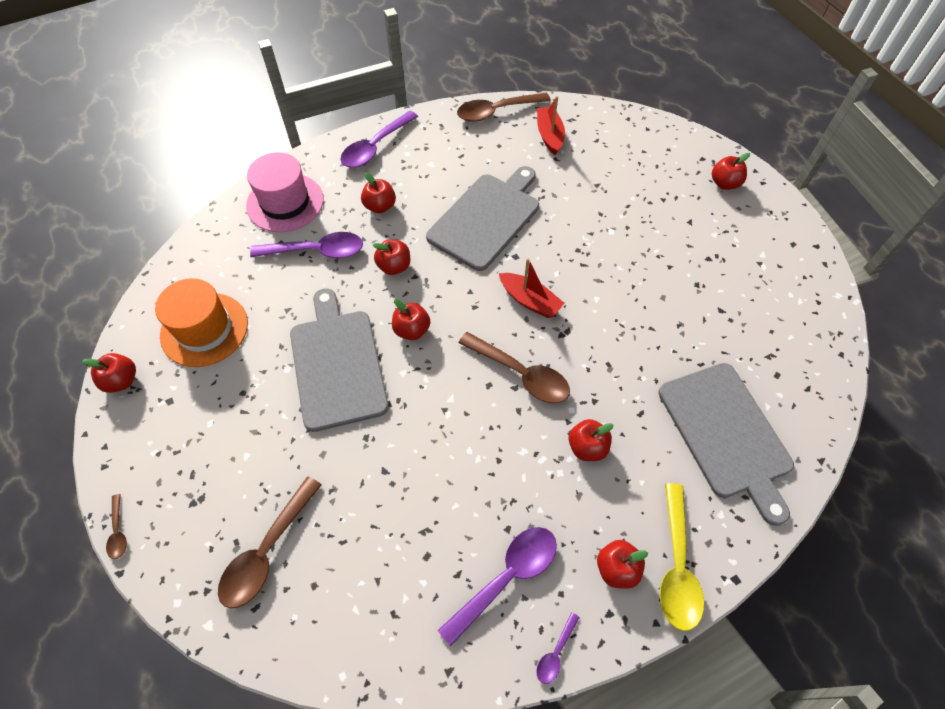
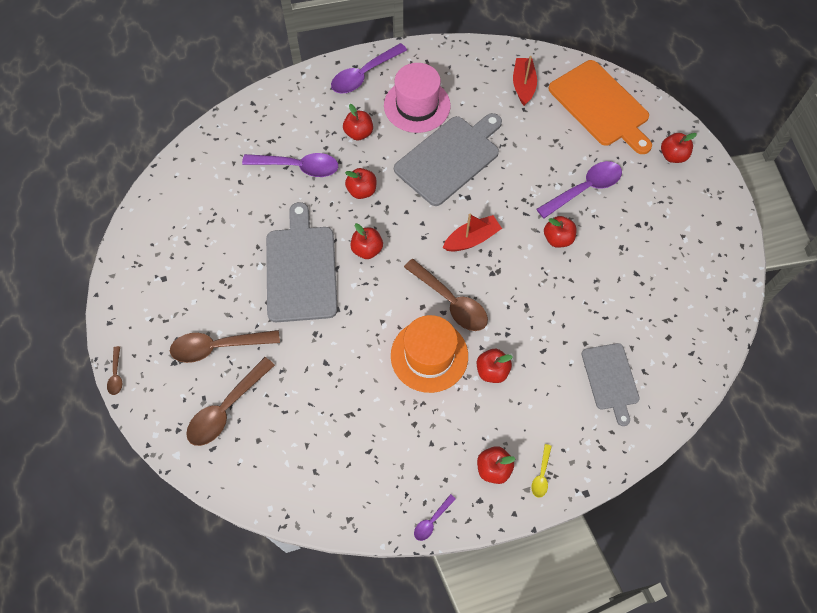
camera: 10 degrees right, 5 degrees up
(122, 380) = (128, 255): red apple -> red apple (557, 239)
(204, 329) = (197, 222): orange hat -> orange hat (429, 355)
(285, 202) = (277, 118): pink hat -> pink hat (417, 105)
(496, 111) = (479, 54): brown spoon -> brown spoon (218, 347)
(507, 577) = (406, 460): purple spoon -> purple spoon (585, 189)
(529, 300) = (471, 239): red boat -> red boat turned 75 degrees counterclockwise
(636, 145) = (601, 106): none -> orange cutting board
(676, 566) = (541, 475): yellow spoon -> yellow spoon, size x0.48
(726, 434) = (610, 379): grey cutting board -> grey cutting board, size x0.60

